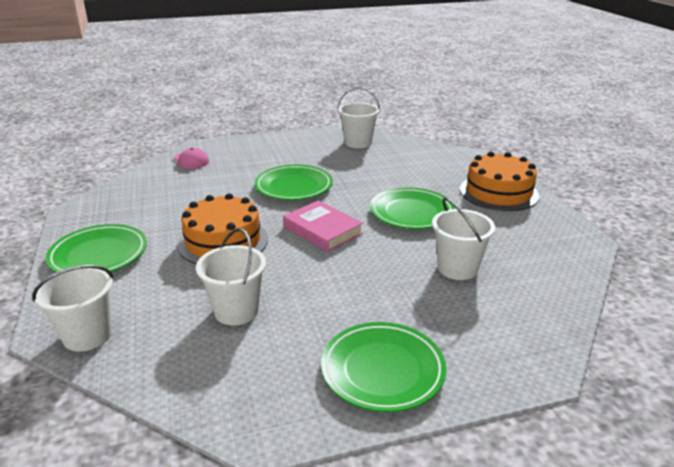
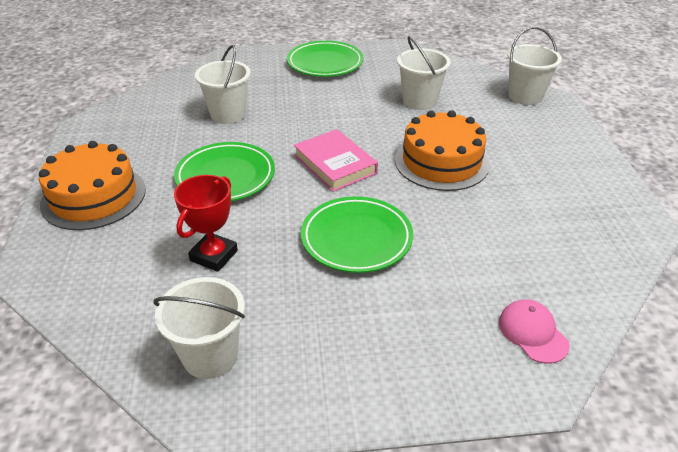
camera: 170 degrees left, 10 degrees up
(99, 255) = (564, 159): green plate -> none
(384, 172) = (214, 255): none -> red trophy

